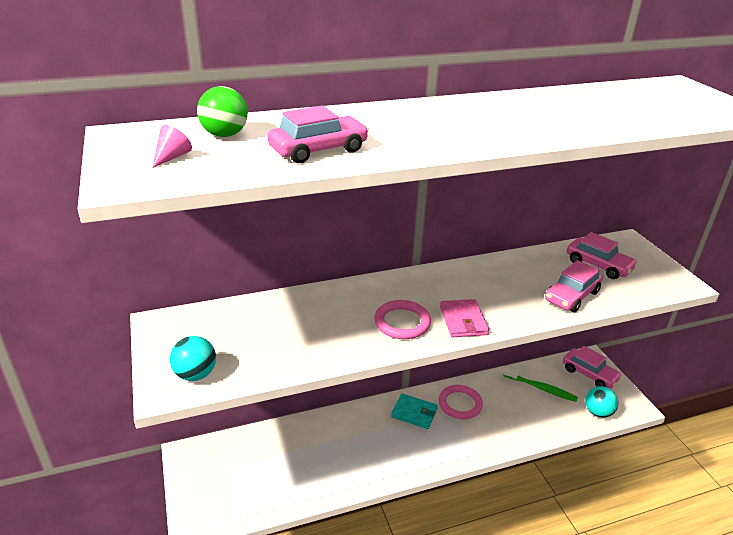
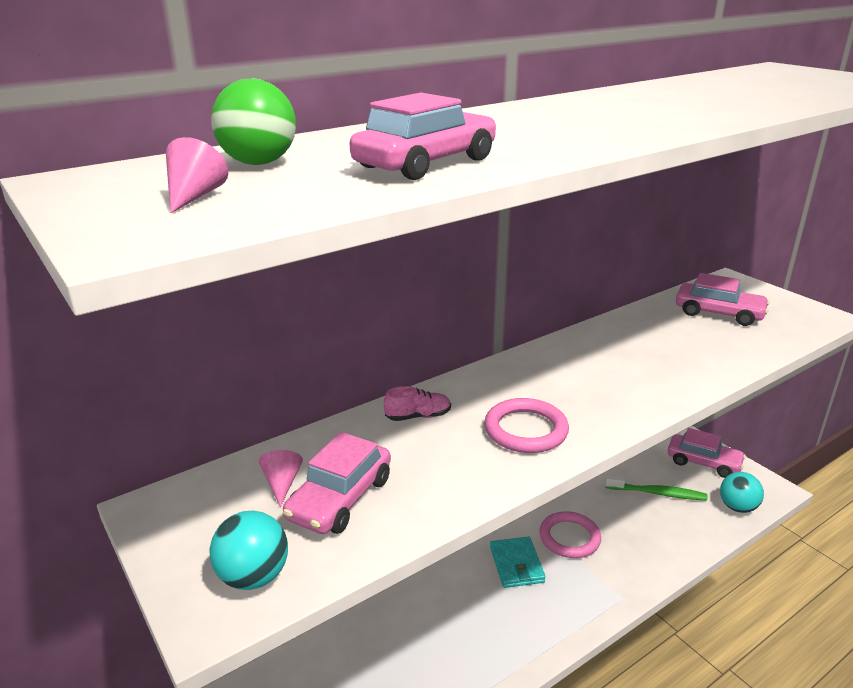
camera: 15 degrees left, 5 degrees down
(235, 324) = (282, 483): none -> pink cone
(338, 299) = (418, 416): none -> pink shoe
(414, 413) = (516, 564): turquoise wallet -> turquoise wallet turned 75 degrees clockwise
(463, 321) = (604, 411): pink wallet -> none
(571, 296) = (714, 354): pink car -> pink car (340, 498)

